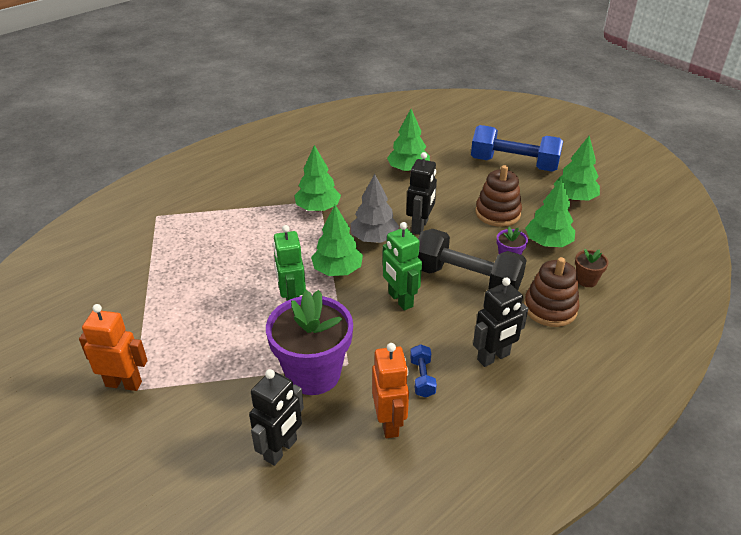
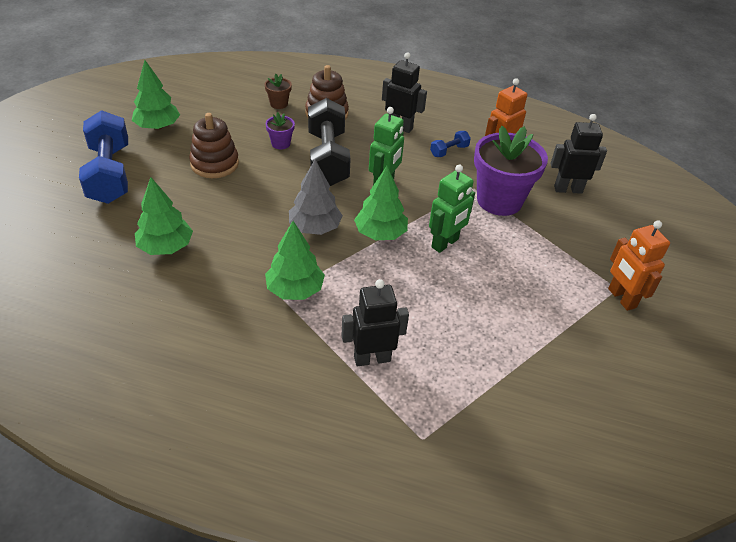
camera: 125 degrees left, 5 degrees up
(420, 226) = (272, 204): black robot -> black robot (372, 358)
(548, 243) = (242, 128): green tree -> none

